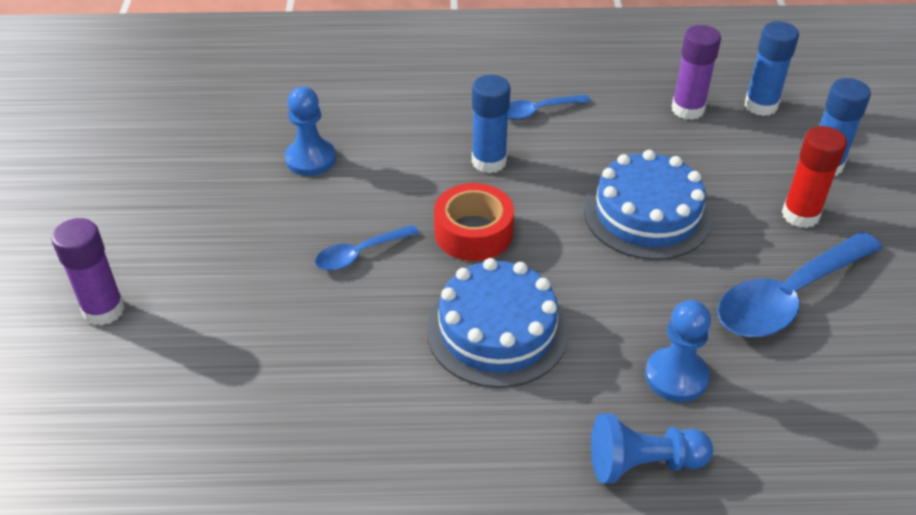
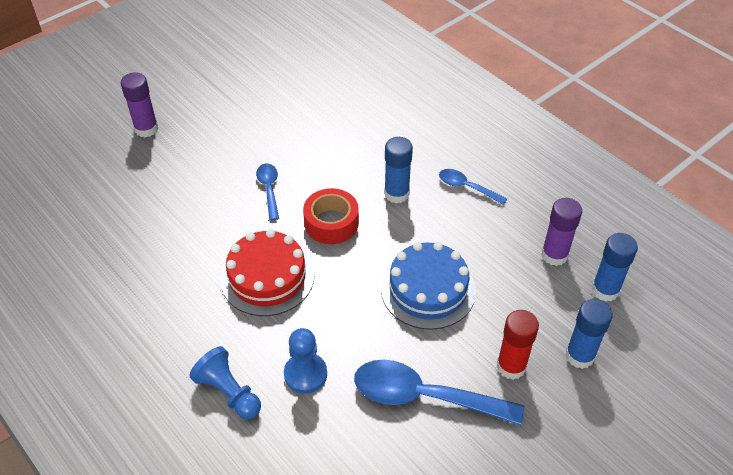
camera: 50 degrees right, 5 degrees up
(310, 159) = (319, 124): blue pawn -> none
(360, 254) = (269, 189): blue spoon -> blue spoon turned 60 degrees clockwise
(497, 331) = (267, 277): blue cake -> red cake

